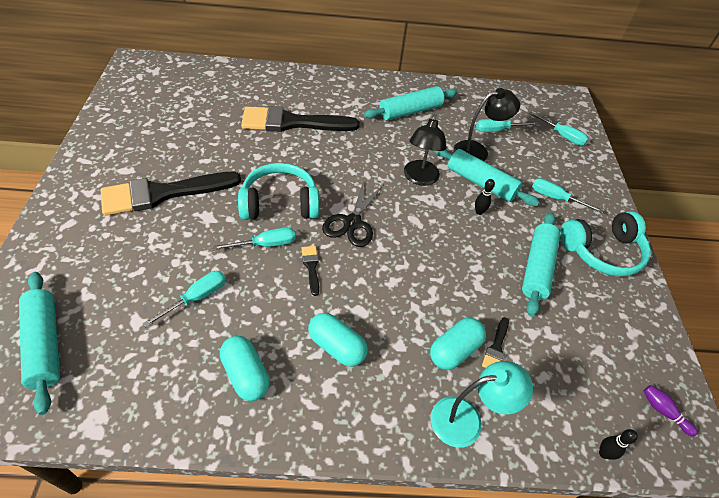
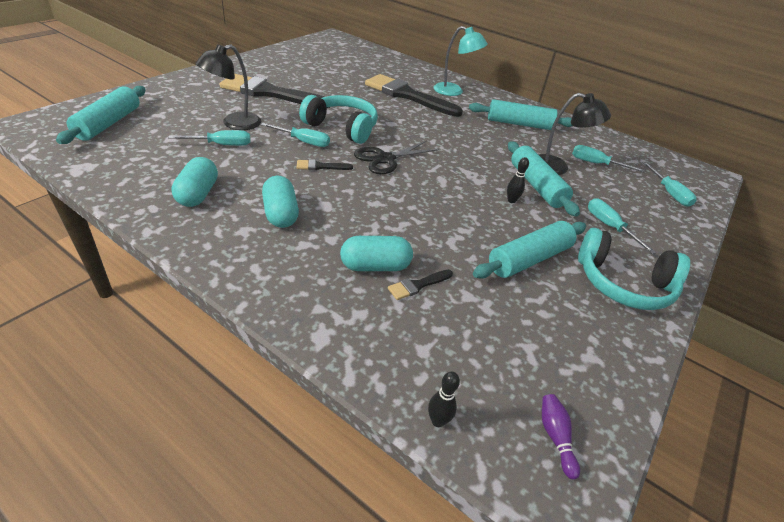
camera: 35 degrees right, 10 degrees down
(311, 267) = (320, 166): black brush -> black brush turned 120 degrees counterclockwise
(420, 178) = (478, 160): black lamp -> black lamp (234, 124)
(467, 420) = (328, 312): turquoise lamp -> turquoise lamp (454, 91)

